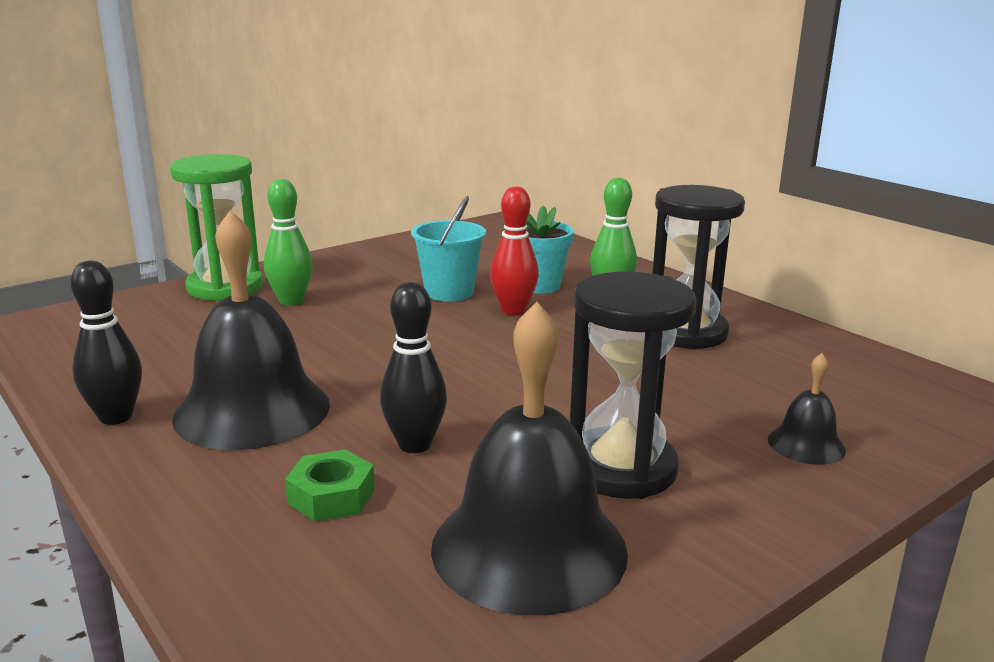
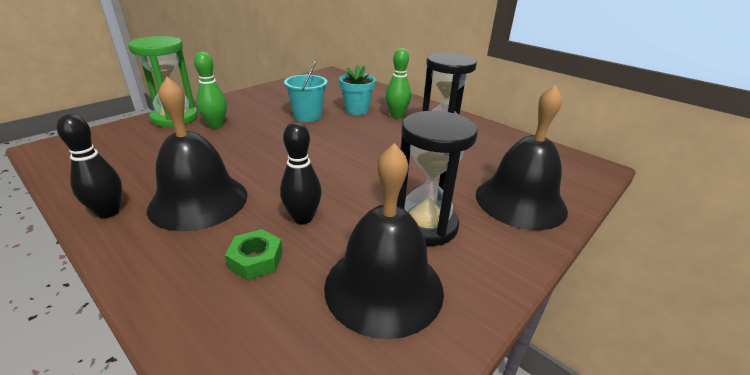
camera: 10 degrees left, 10 degrees up
(513, 310) = (345, 126): red bowling pin -> none
(806, 444) = (520, 201): black bell -> black bell, size x2.16

